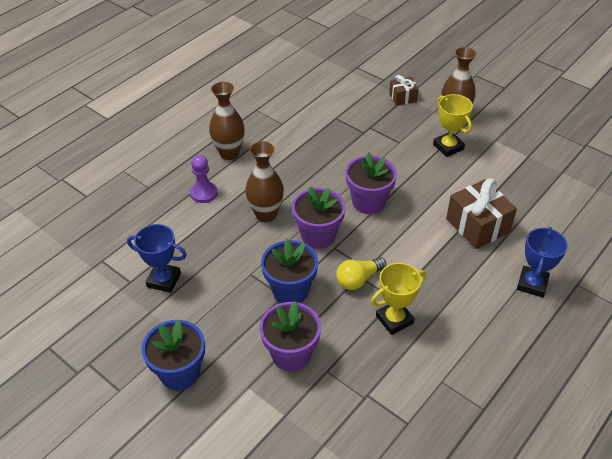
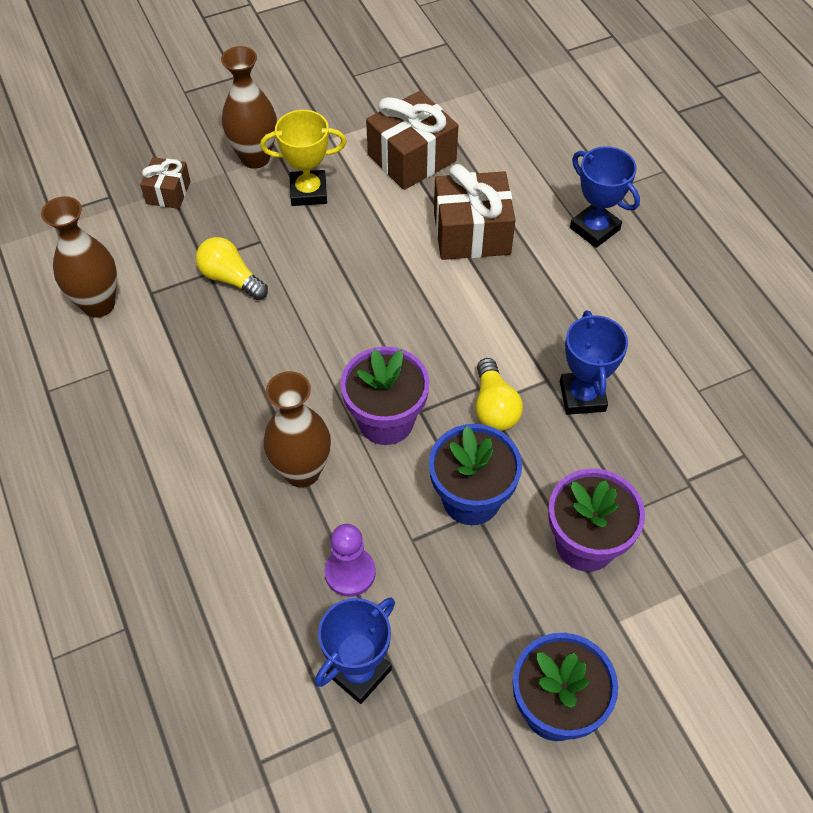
camera: 65 degrees left, 10 degrees up
(204, 193) = (198, 543): purple pawn -> purple pawn (350, 572)
(229, 153) = (128, 471): brown vase -> brown vase (98, 304)
(366, 141) = (230, 278): none -> yellow light bulb
(368, 202) = (356, 331): purple flower pot -> none
(394, 319) = (582, 396): yellow trophy -> blue trophy
(511, 179) = (412, 158): none -> brown gift

